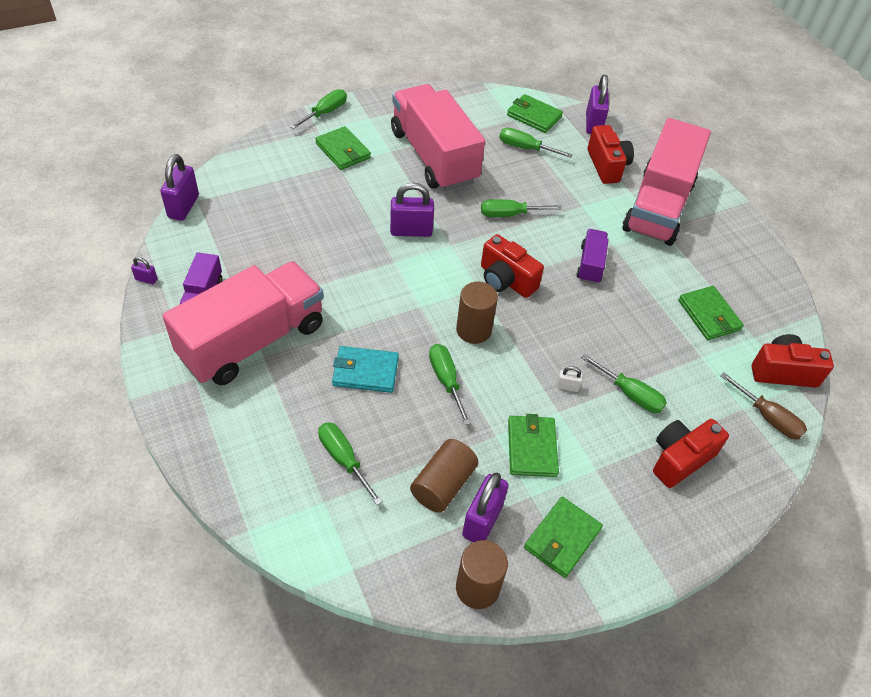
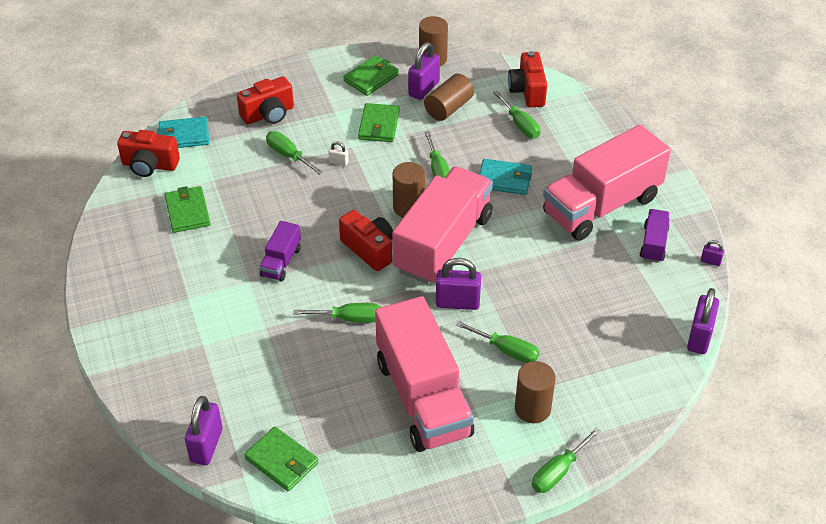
camera: 170 degrees left, 5 degrees down
(343, 151) = (532, 409): green wallet -> brown cylinder
(525, 148) = (308, 408): green screwdriver -> green screwdriver (506, 350)
(607, 166) = (215, 379): red camera -> red camera (527, 91)
(658, 206) = (179, 324): pink truck -> pink truck (443, 243)
(768, 417) = (184, 136): brown screwdriver -> turquoise wallet

